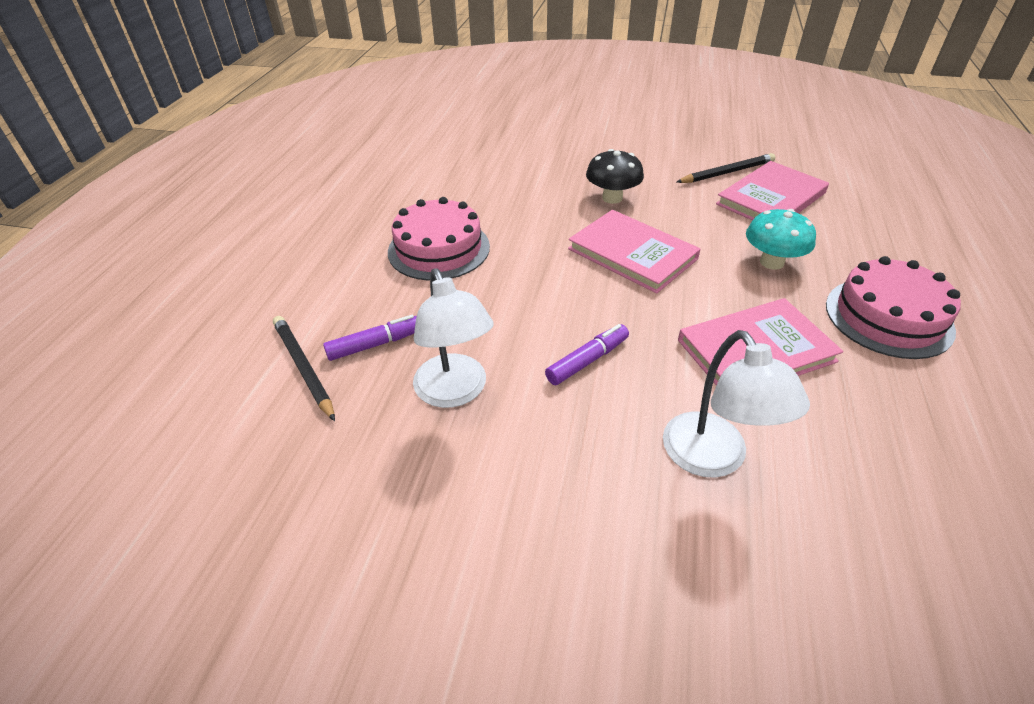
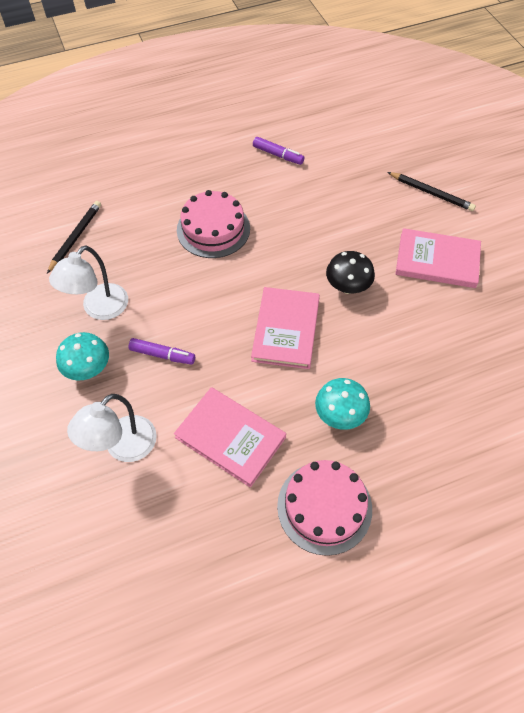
camera: 55 degrees right, 15 degrees up
(376, 344) = (111, 254): purple marker -> purple marker (278, 155)
(549, 444) = (88, 369): none -> turquoise mushroom
(727, 172) = (451, 342): black pencil -> black pencil (431, 193)
(771, 199) = (433, 386): pink book -> pink book (437, 261)

